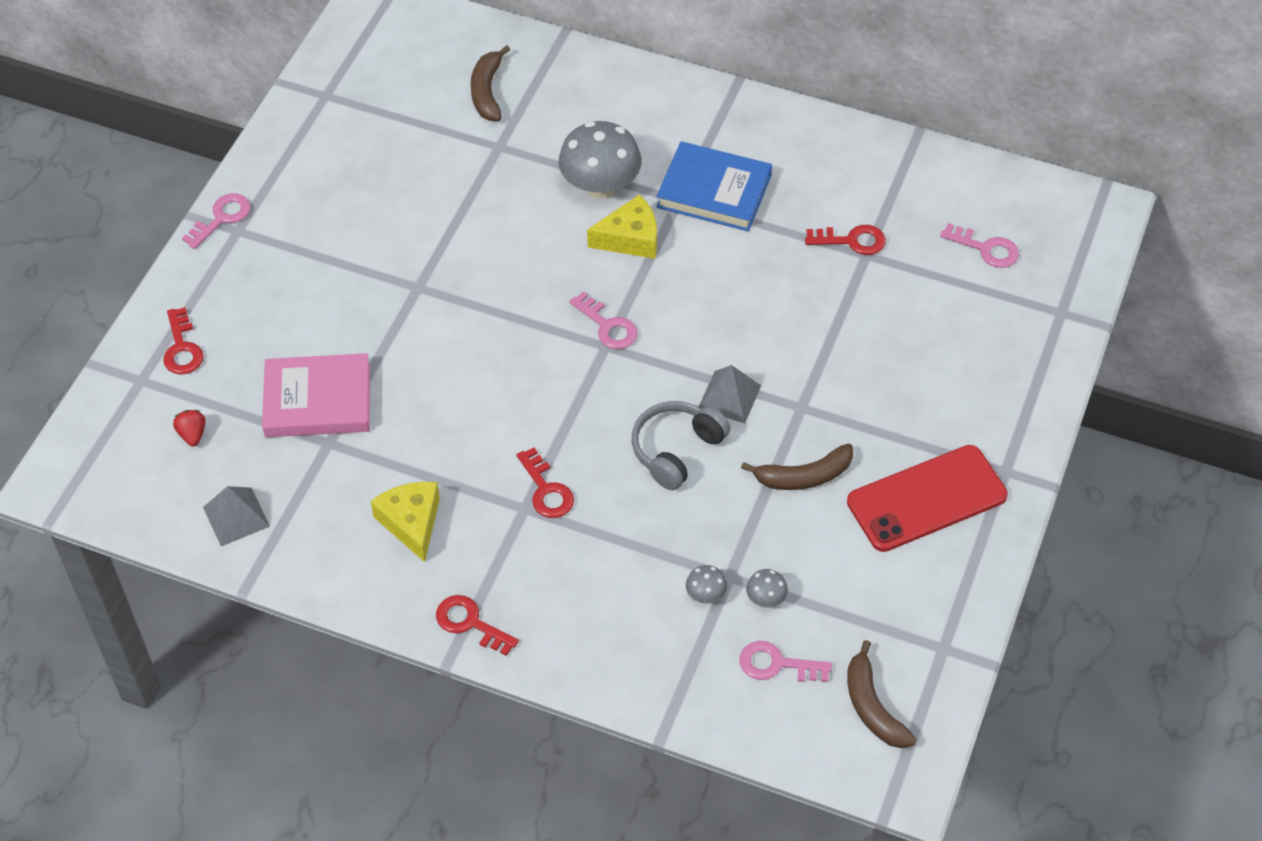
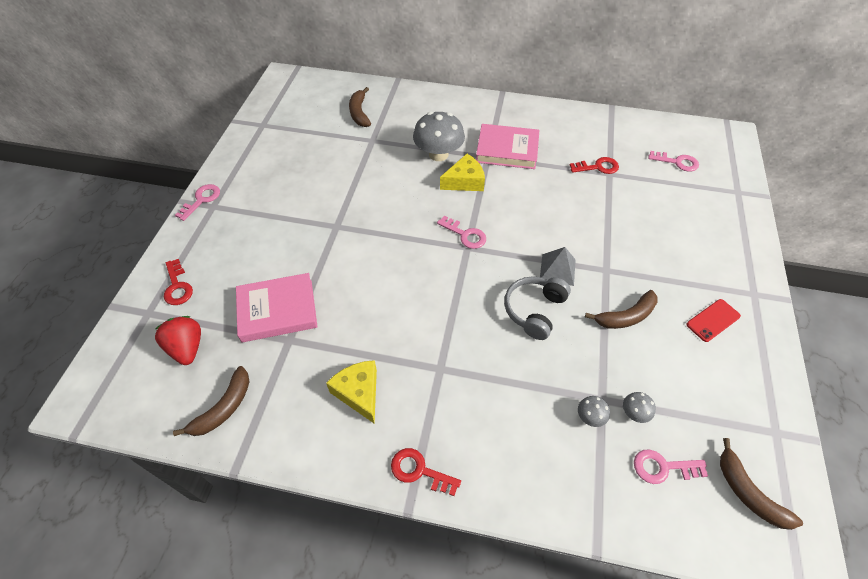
camera: 10 degrees left, 0 degrees up
(192, 434) = (187, 348): red strawberry -> red strawberry, size x1.76
(236, 516) = (223, 408): grey pyramid -> brown banana
(546, 490) = (452, 353): red key -> none
(714, 191) = (507, 150): blue book -> pink book
(926, 498) = (713, 320): red phone -> red phone, size x0.51

